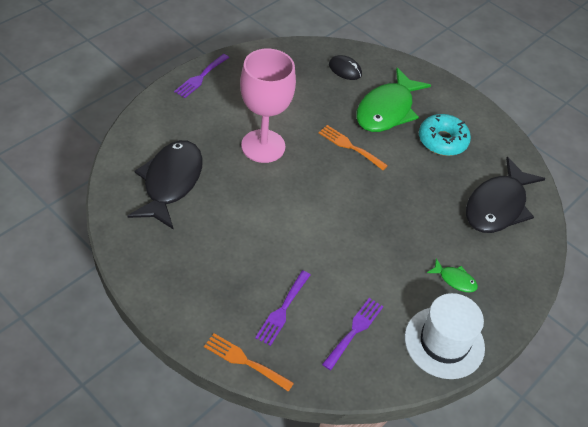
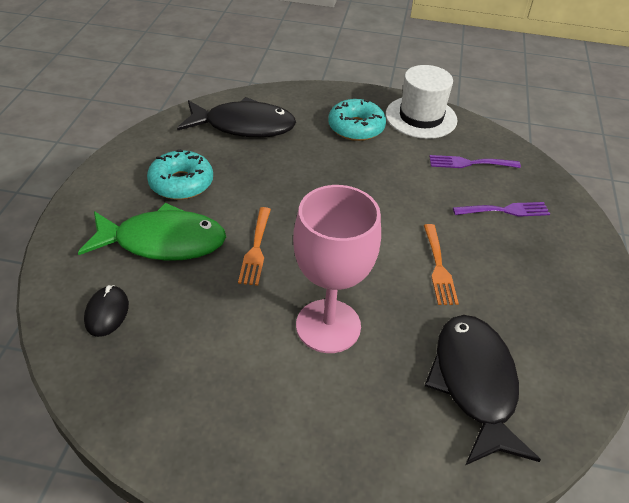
camera: 120 degrees left, 5 degrees down
(170, 182) = (474, 384): black fish -> black fish turned 105 degrees clockwise
(200, 77) = (256, 483): purple fork -> none
(244, 361) = (574, 211): orange fork -> orange fork (439, 267)
(455, 280) = (356, 127): green fish -> turquoise donut

